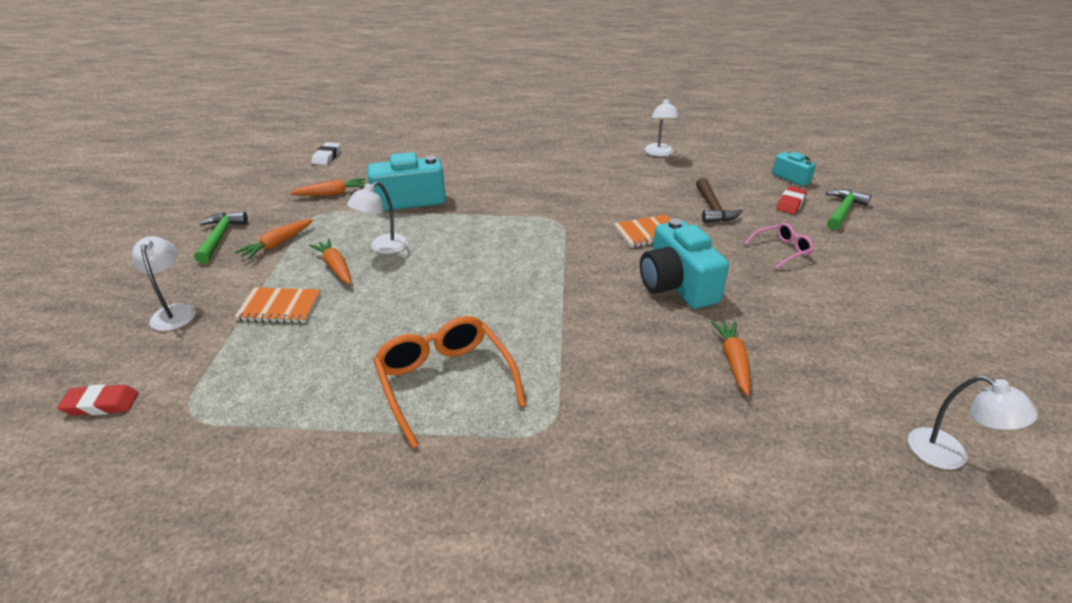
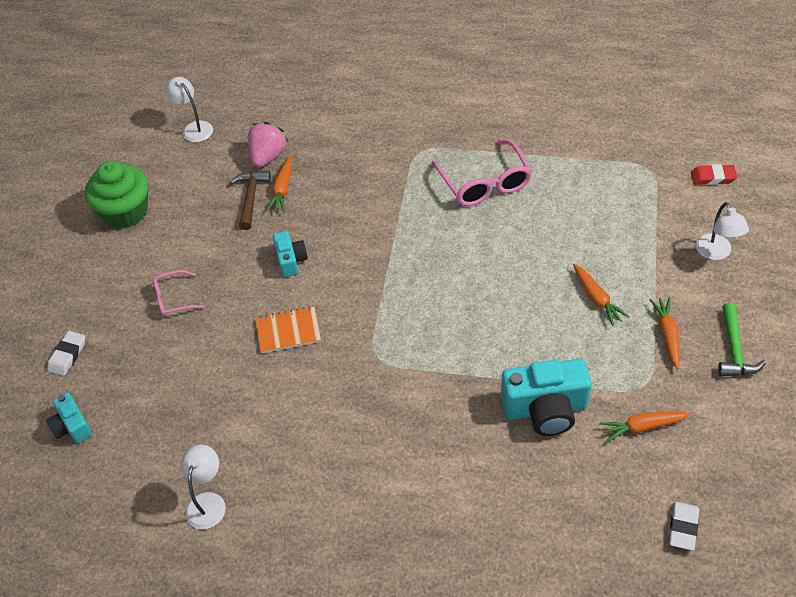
camera: 170 degrees left, 15 degrees up
(277, 244) = (667, 335): orange carrot -> orange carrot turned 45 degrees counterclockwise
(280, 307) = (628, 253): orange notebook -> none
(383, 248) = (557, 323): white lamp -> none
(445, 383) = (484, 182): orange glasses -> pink glasses
(676, 285) = (291, 260): turquoise camera -> turquoise camera, size x0.56
(712, 208) = (202, 368): brown hammer -> brown hammer (251, 198)
(786, 409) = (268, 156): none -> pink strawberry
(790, 203) = (112, 373): red eraser -> none
(843, 211) = (67, 355): green hammer -> white eraser
(922, 325) = (125, 212): none -> green cupcake

